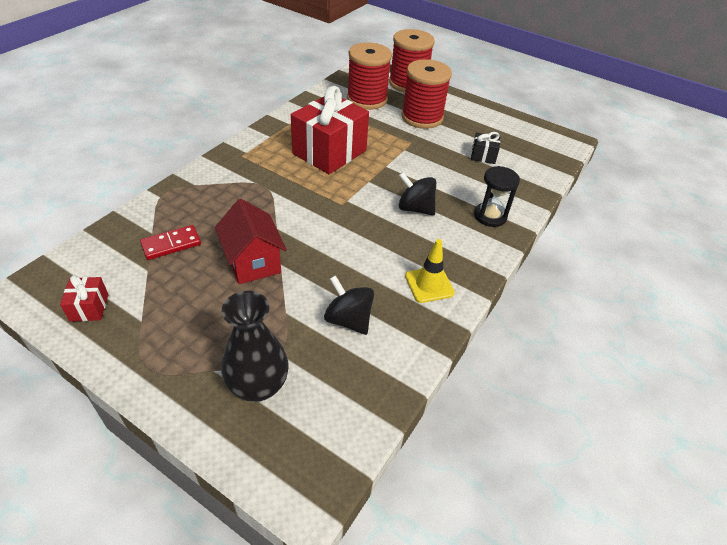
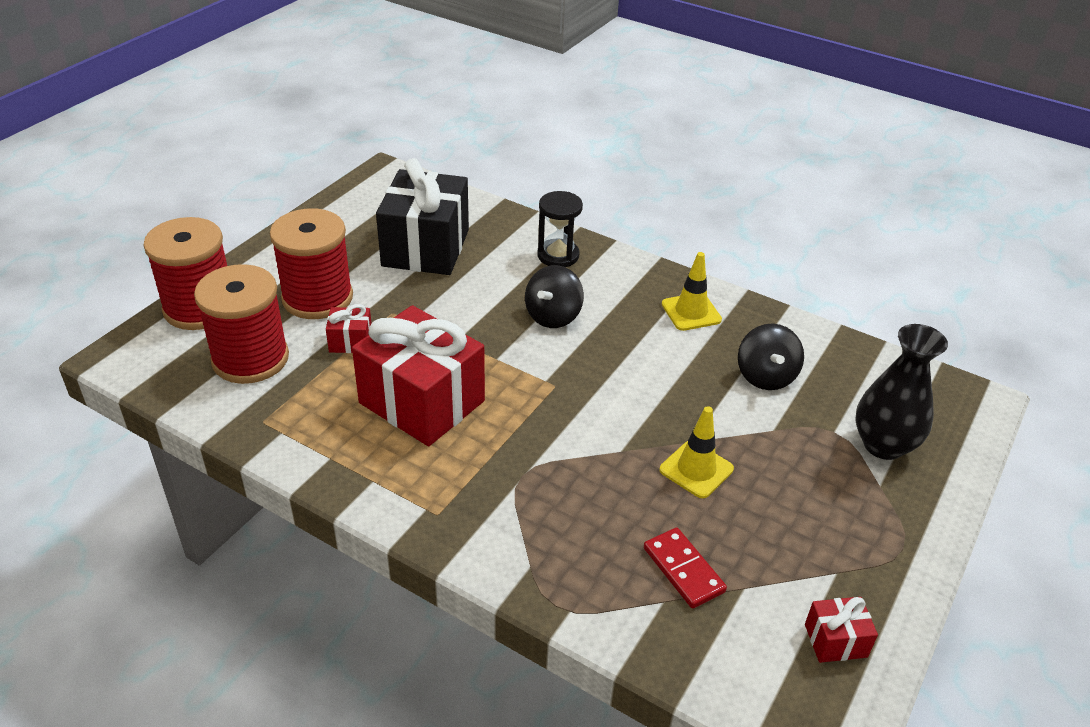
camera: 90 degrees left, 5 degrees down
(253, 262) = (696, 469): red house -> yellow traffic cone
(348, 319) = (765, 376): black spinning top -> black spinning top turned 45 degrees counterclockwise
(382, 128) = (350, 341): none -> red gift
(483, 156) = (426, 248): black gift -> black gift, size x2.31

